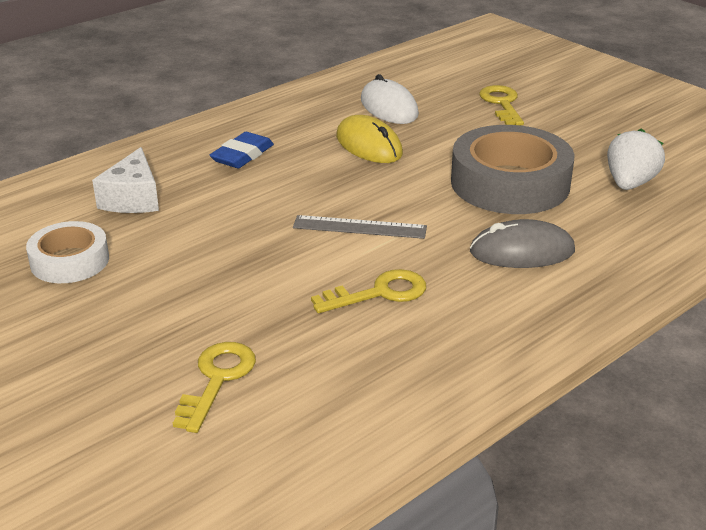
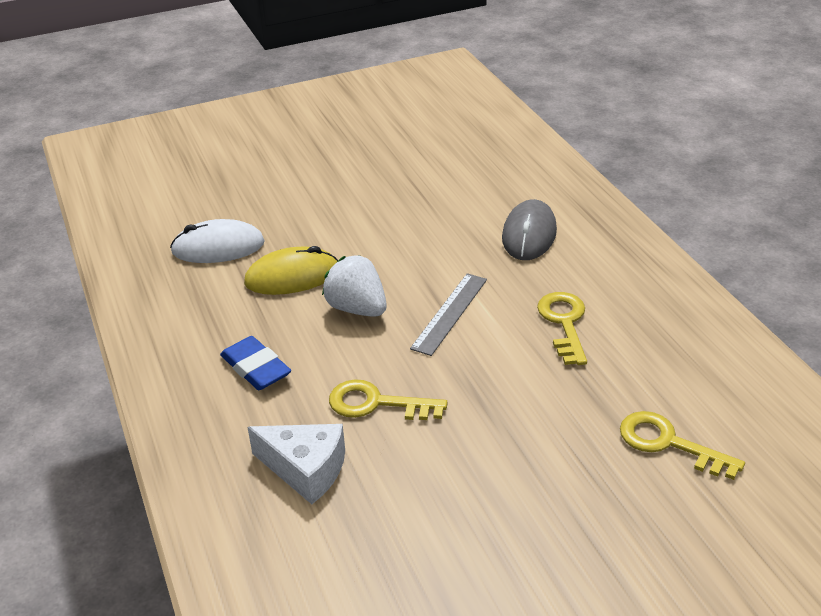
camera: 70 degrees left, 5 degrees up
(70, 261) = (422, 537): white tape -> none
(502, 104) = (263, 180): yellow key -> yellow key (376, 403)
(510, 183) = (416, 213): grey tape -> none
(629, 184) = (449, 157): white strawberry -> white strawberry (357, 309)

